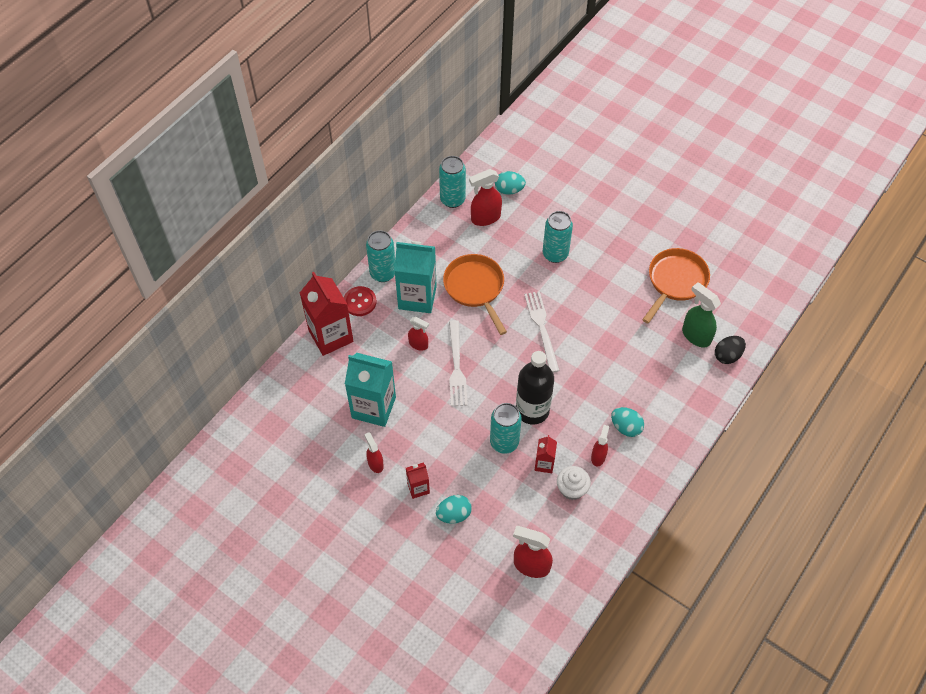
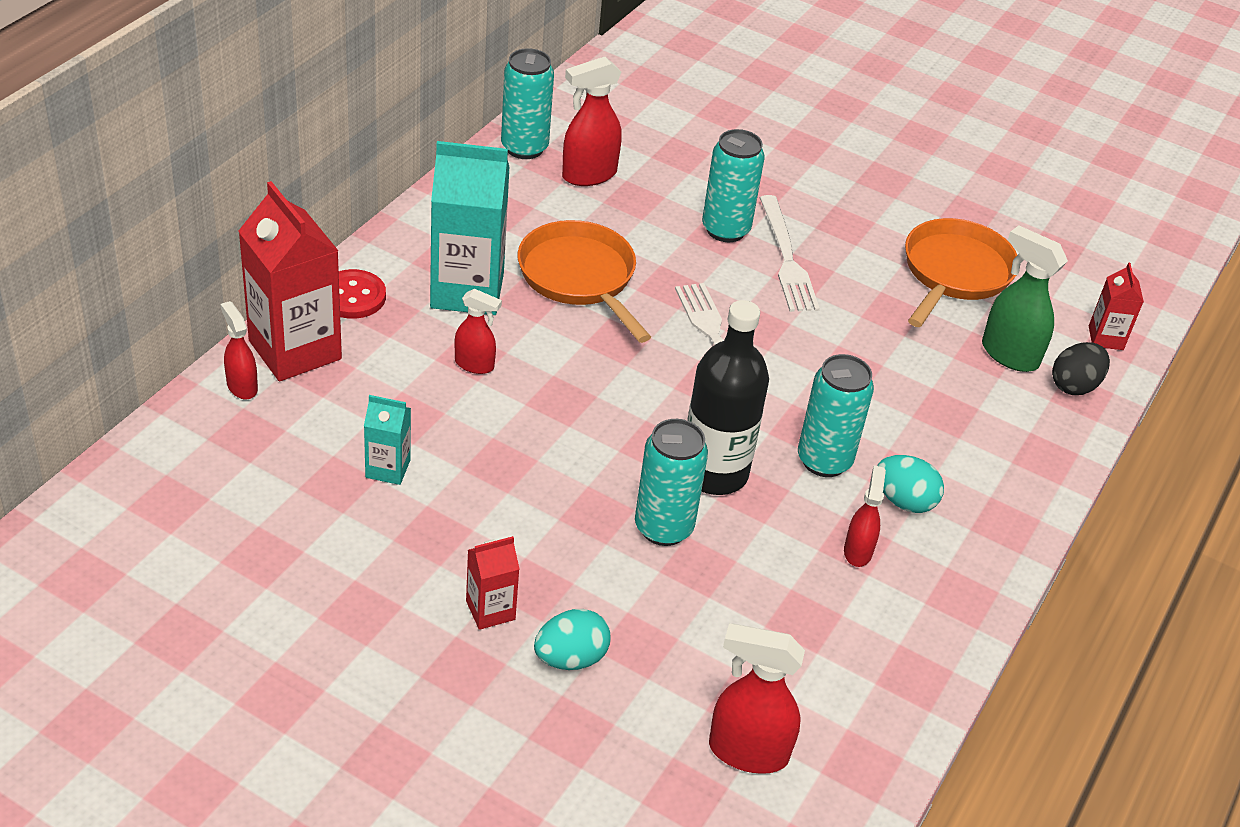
camera: 10 degrees left, 15 degrees down
(373, 407) = (388, 469): turquoise carton -> turquoise carton, size x0.49
(375, 463) = (395, 567): red spray bottle -> red spray bottle (242, 386)
(383, 273) = (397, 253): turquoise can -> turquoise can (824, 460)
(456, 366) = (554, 400): white fork -> white fork (786, 258)
(509, 190) = (628, 137): turquoise egg -> none
(544, 464) = (750, 564): red carton -> red carton (1105, 338)
(572, 489) = (813, 608): white cupcake -> none

